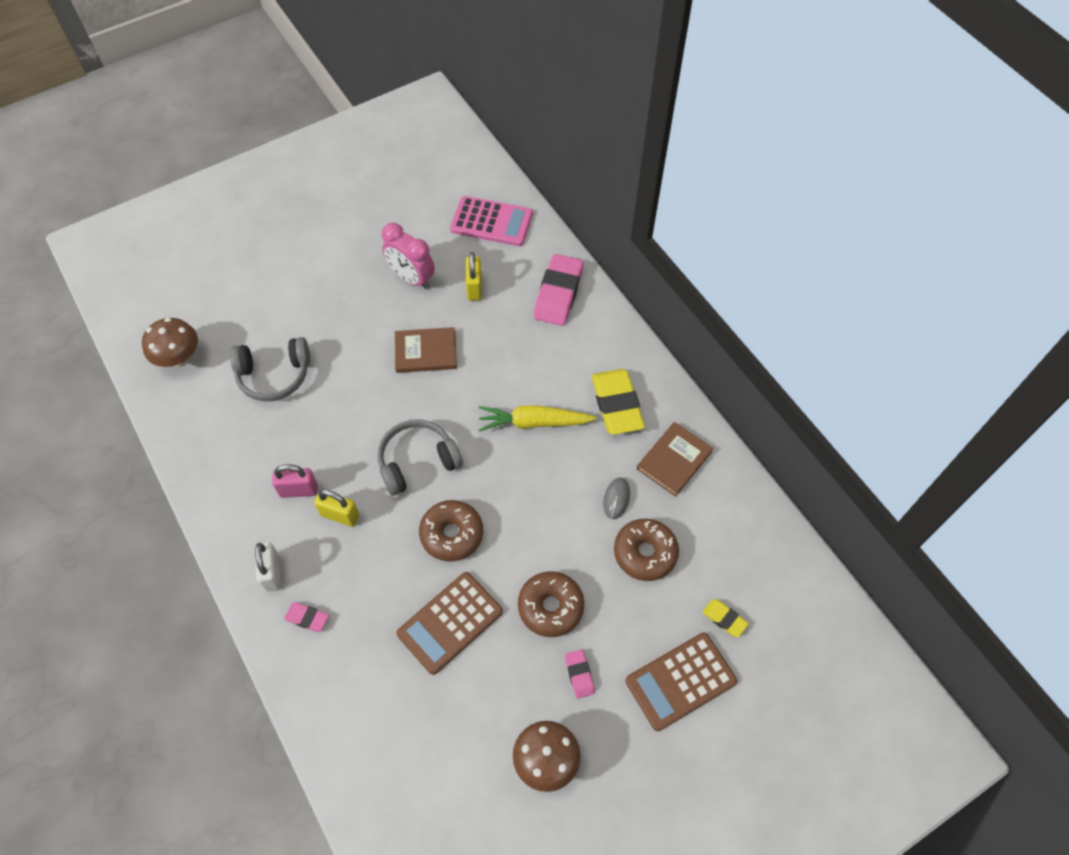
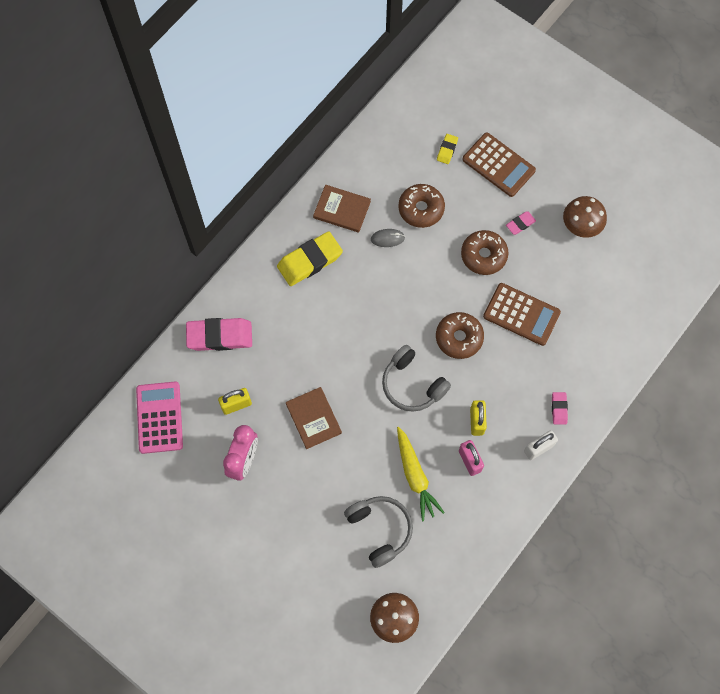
camera: 110 degrees left, 10 degrees up
(534, 423) = (347, 314): yellow carrot -> yellow carrot (415, 476)

